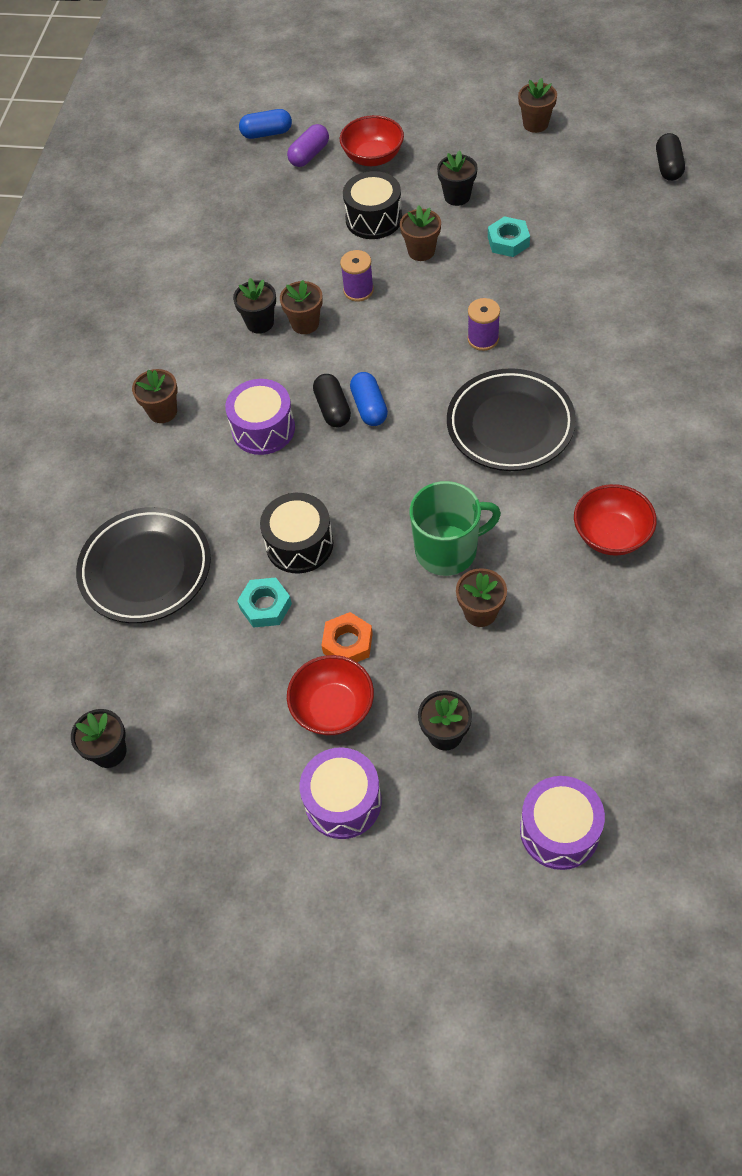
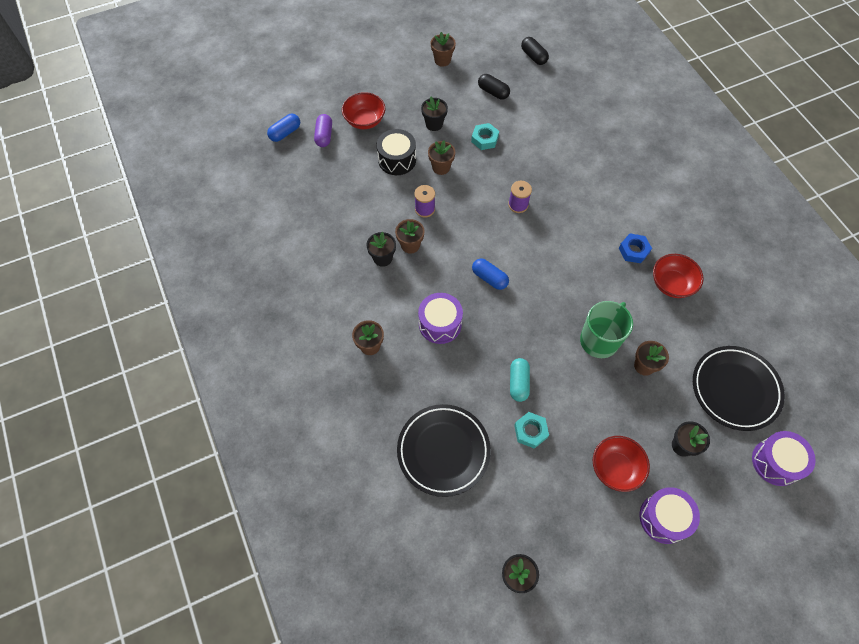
camera: 40 degrees left, 5 degrees up
(299, 544) = (518, 383): black drum -> turquoise capsule
(332, 409) = (469, 290): black capsule -> black capsule (493, 92)
(347, 643) = (592, 425): orange nut -> none
(510, 425) = (573, 248): black plate -> black plate (735, 389)
(594, 467) = (633, 250): none -> blue nut

